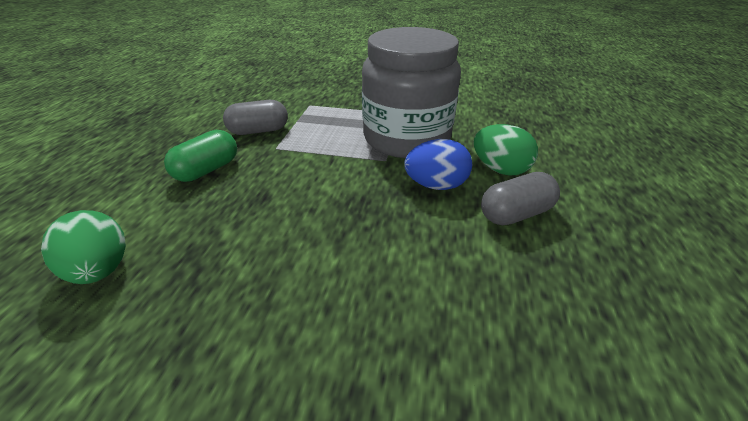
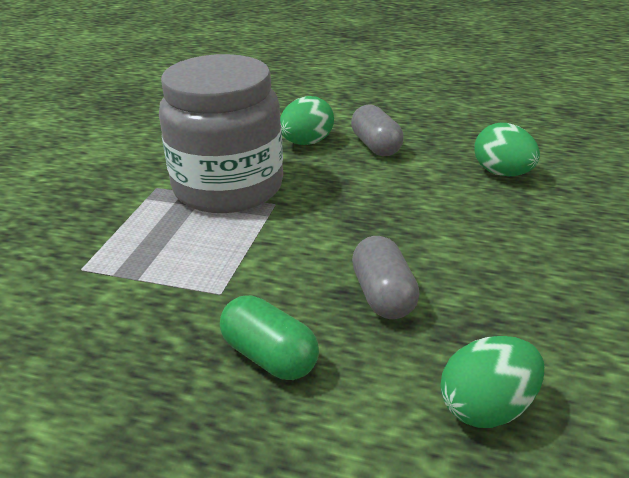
camera: 85 degrees left, 5 degrees down
(259, 131) = (157, 317): grey capsule -> grey capsule (383, 295)
(436, 185) = (330, 177): blue egg -> none
(490, 333) = (502, 173): none -> green egg

